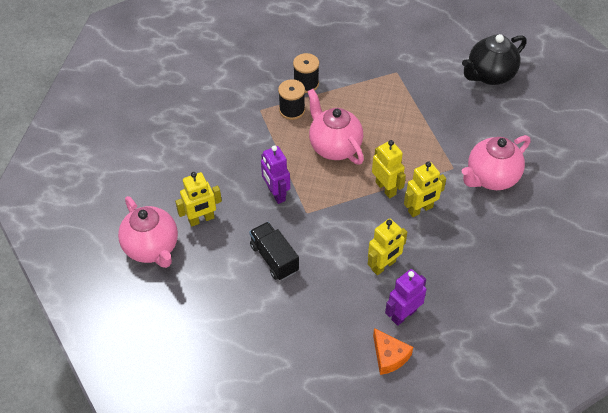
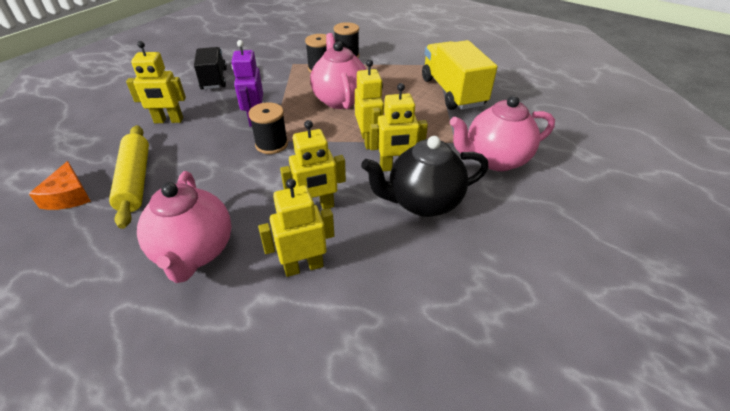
camera: 20 degrees right, 10 degrees down
(152, 248) = (103, 130): pink teapot -> pink teapot (195, 252)
(229, 288) = (135, 181): none -> yellow rolling pin
(274, 258) = (205, 168): black truck -> black truck (214, 79)
(310, 217) = (271, 144): none -> black spool
(389, 356) = (249, 311): orange cheese -> orange cheese (68, 196)
(403, 315) = (303, 266): purple robot -> yellow robot
(427, 107) = (452, 92): none -> yellow truck
(490, 75) = (531, 84): black teapot -> black teapot (423, 202)

